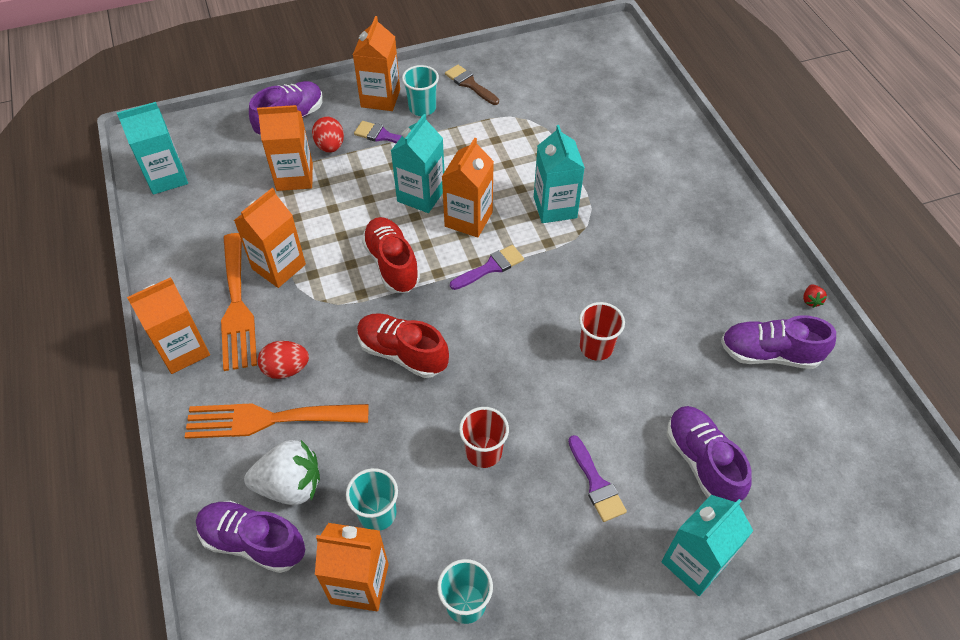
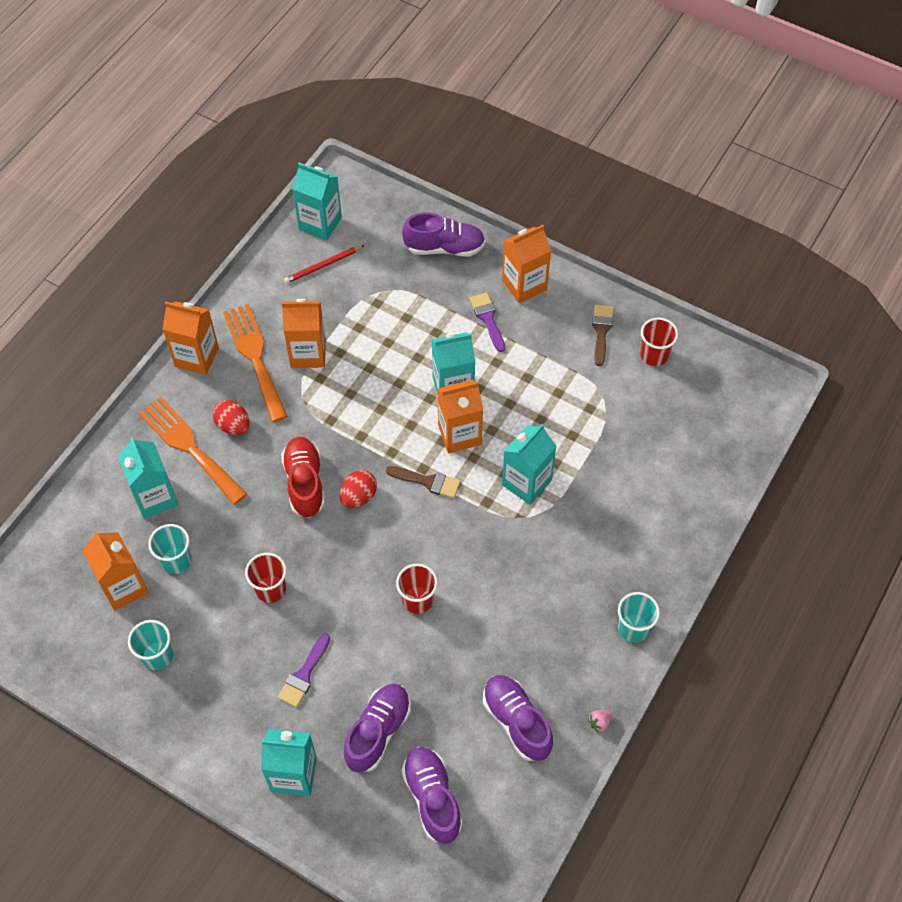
camera: 50 degrees right, 5 degrees up
(208, 201) = (323, 266): none -> red pencil
(237, 306) = (255, 357): orange fork -> orange fork turned 120 degrees clockwise
(253, 542) = (104, 508): purple shoe -> purple shoe (432, 798)
(290, 485) = (155, 497): white strawberry -> turquoise carton
(294, 177) = (394, 296): orange carton -> none
(330, 146) = (443, 293): red egg -> red egg (358, 497)
(392, 264) = (373, 418): red shoe -> none
(422, 108) = (542, 320): turquoise cup -> turquoise cup (633, 628)
(490, 267) = (428, 482): purple brush -> brown brush
(521, 71) = (654, 355): none -> red cup
(811, 300) = (599, 722): red strawberry -> pink strawberry

